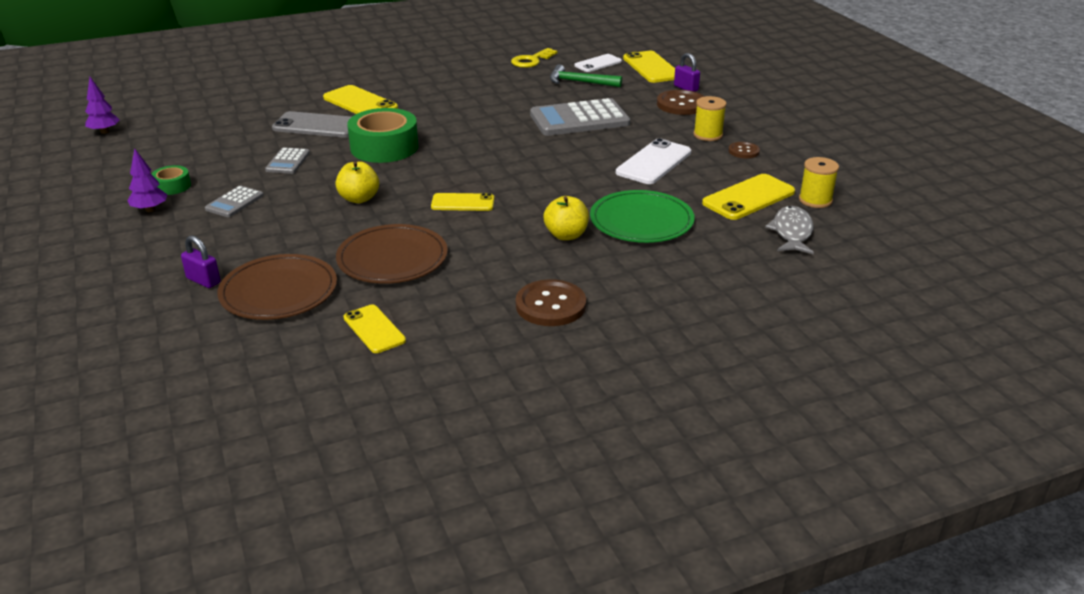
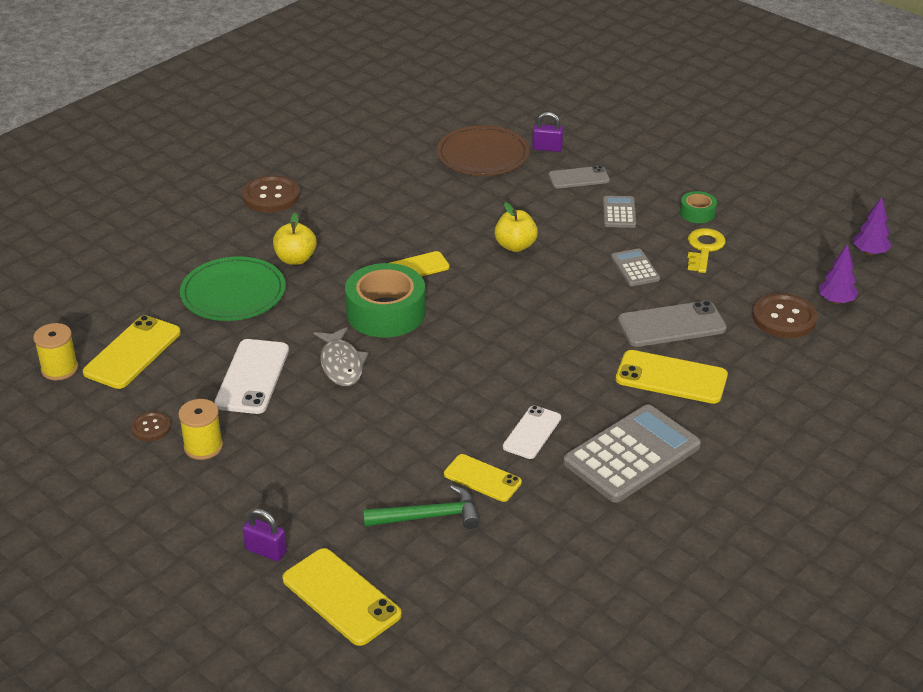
camera: 155 degrees right, 5 degrees up
(150, 210) = (678, 187): purple tree -> purple tree (836, 301)
(220, 241) = (579, 178): none -> grey phone
(374, 329) = (386, 149): yellow phone -> yellow phone (482, 478)
(384, 147) = (562, 315): green tape -> green tape (386, 312)
(392, 258) = (426, 200): brown plate -> none
(531, 61) = (539, 554): yellow key -> yellow key (704, 248)
(579, 119) = (379, 429): grey calculator -> grey calculator (632, 454)
(598, 63) = (432, 581): white phone -> white phone (532, 432)
(681, 104) = (259, 505): brown button -> brown button (784, 318)
(792, 232) = (82, 319): grey fish -> grey fish (341, 364)

